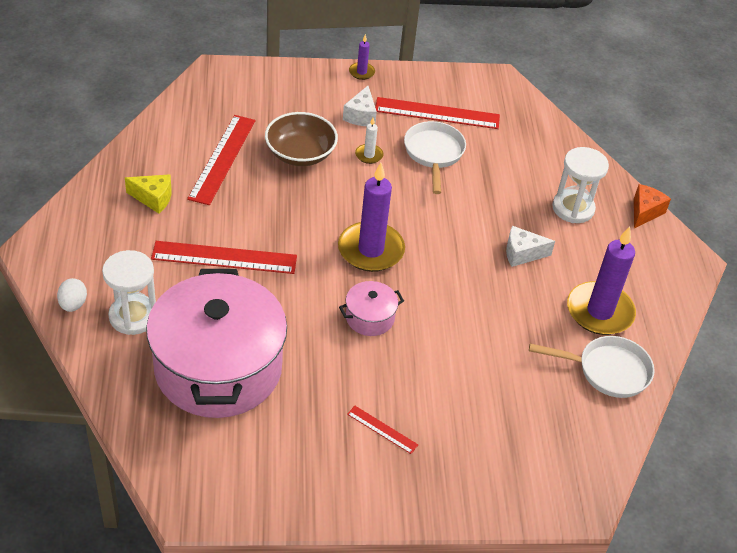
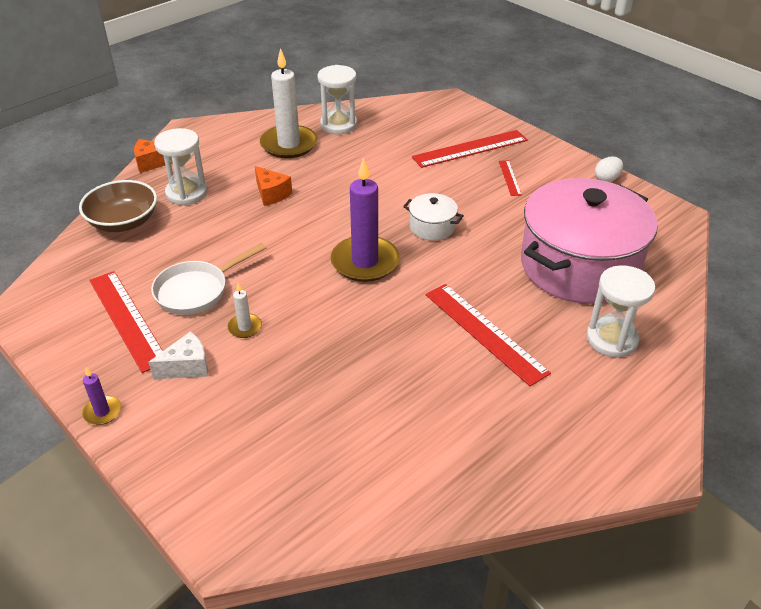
camera: 125 degrees left, 5 degrees down
(73, 304) = (658, 382): white egg -> white egg (606, 179)
(153, 198) = (487, 430): yellow cheese -> none
(222, 159) = (371, 422): red ruler -> red ruler (470, 149)
(300, 154) = (296, 372): brown bowl -> brown bowl (123, 222)
(370, 318) = (432, 227): pink pot -> white pot
(522, 254) = (271, 194): white cheese -> orange cheese
(599, 311) = (289, 144): purple candle -> white candle
(607, 371) = (338, 125): white pan -> white hourglass

